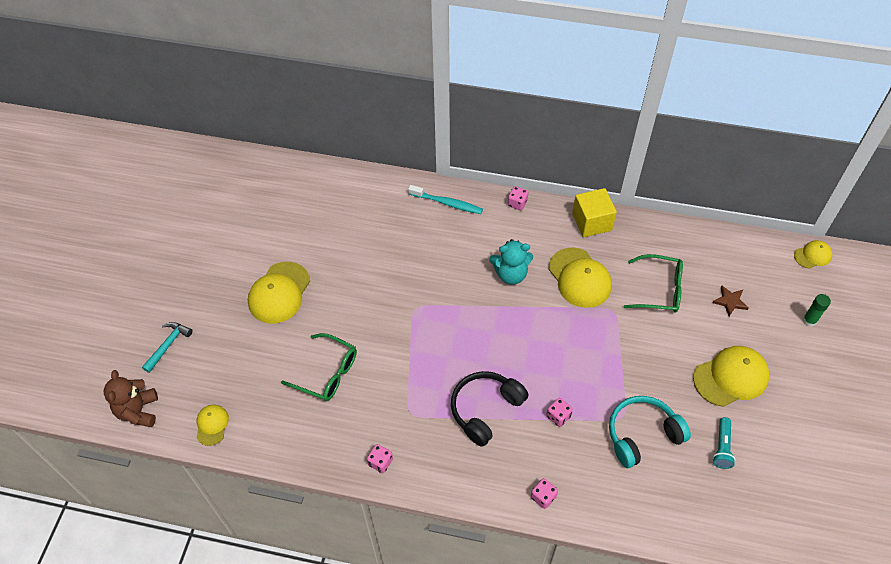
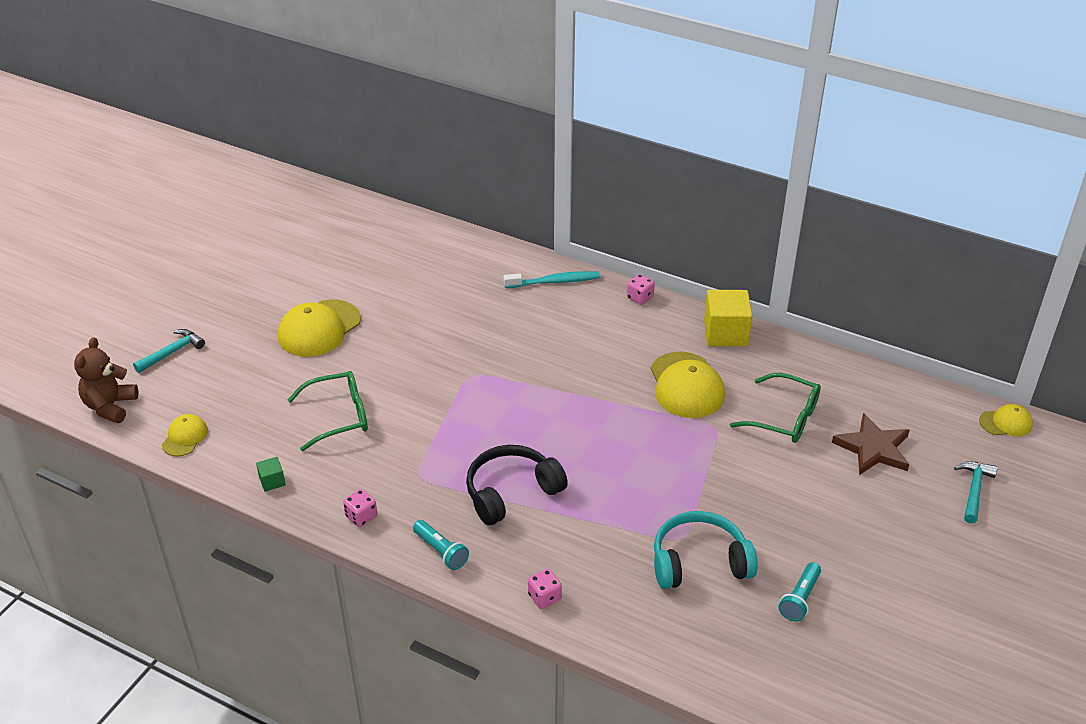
camera: 15 degrees right, 15 degrees down
(298, 448) = (272, 481): none -> green cube
(327, 373) = (339, 416): green glasses -> green glasses turned 60 degrees counterclockwise
(447, 203) = (554, 281): turquoise toothbrush -> turquoise toothbrush turned 45 degrees counterclockwise
(452, 477) = (441, 551): none -> turquoise flashlight
(511, 274) = (602, 365): turquoise teddy bear -> none
(558, 416) = (599, 519): pink dice -> none
(730, 301) = (873, 448): brown star -> brown star, size x1.69
(731, 377) = (842, 527): yellow cap -> none
(809, 320) = (974, 490): green glue stick -> turquoise hammer

